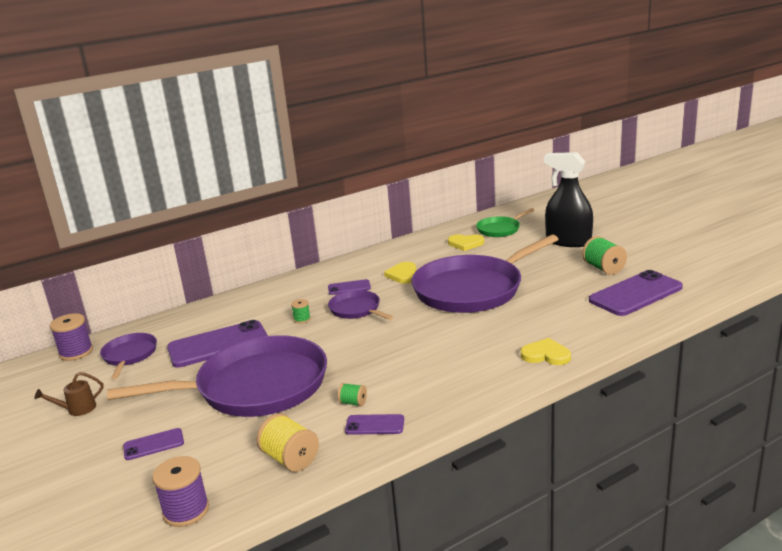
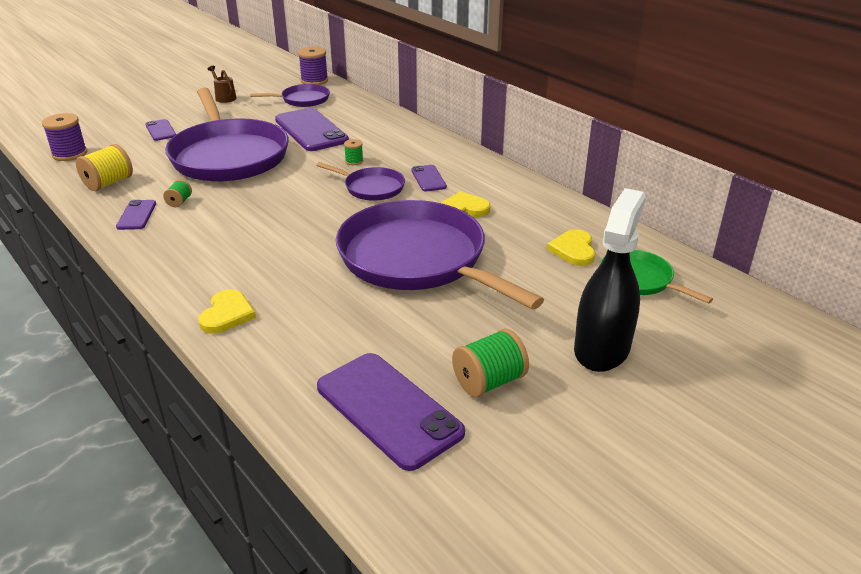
camera: 80 degrees right, 10 degrees up
(356, 309) = (371, 188): purple pan -> purple pan turned 75 degrees clockwise

